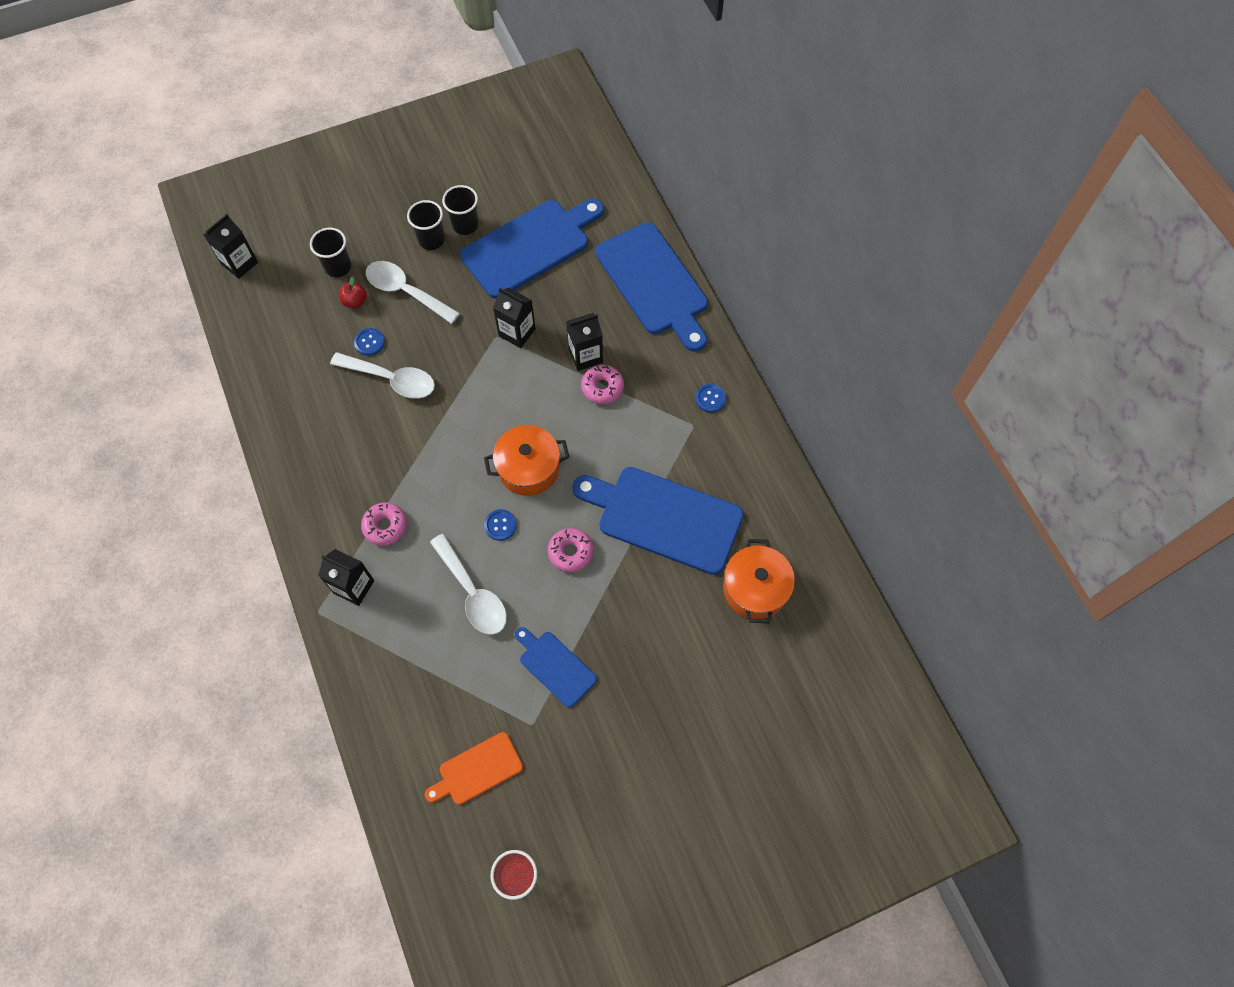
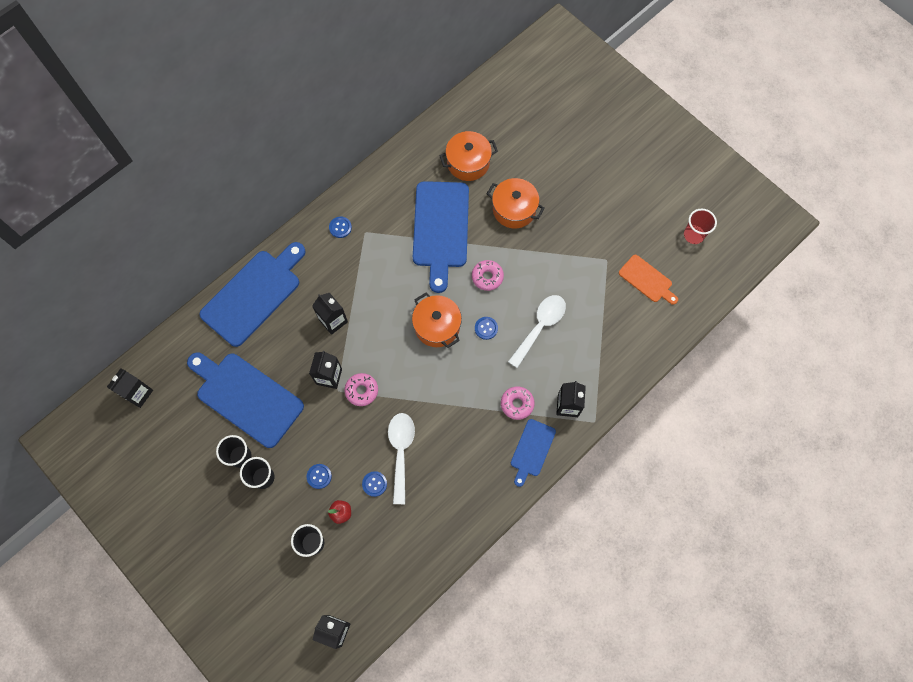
camera: 110 degrees left, 5 degrees up
(406, 292) = (319, 476): white spoon -> blue button
(555, 666) = (565, 259): blue cutting board -> blue cutting board (531, 450)
(580, 151) = (138, 393): none -> black carton
(602, 387) = (356, 300): pink donut -> pink donut (361, 391)
(658, 624) = (514, 209): none -> orange pot

